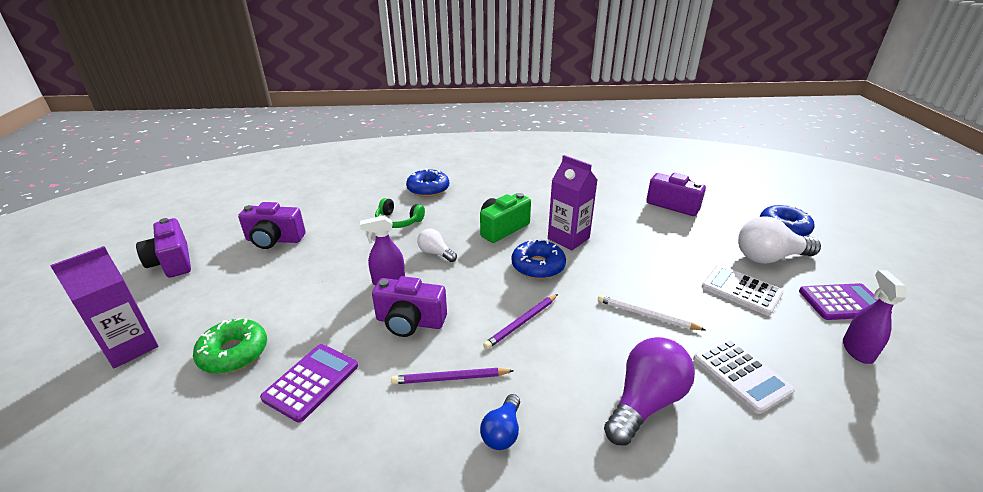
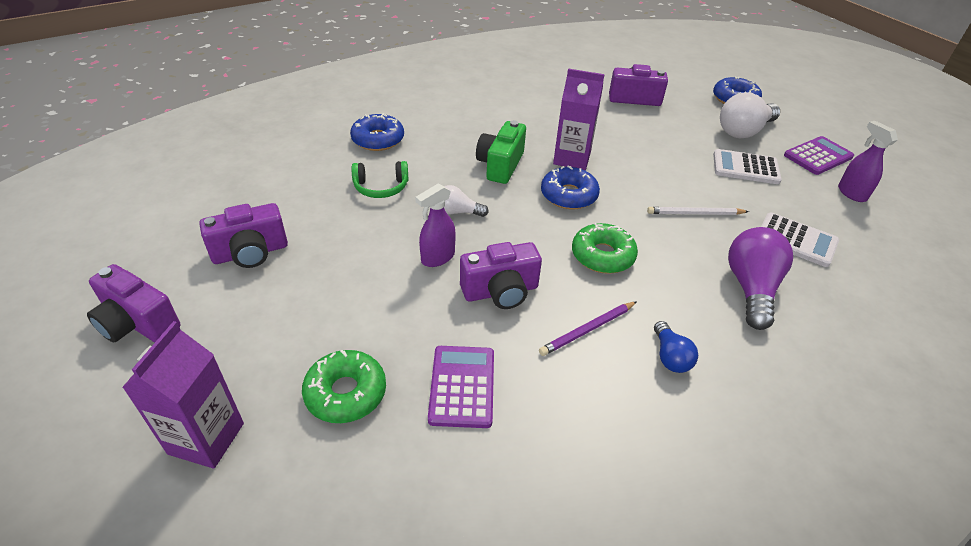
camera: 30 degrees left, 10 degrees up
(522, 323) = (602, 256): purple pencil -> green donut

